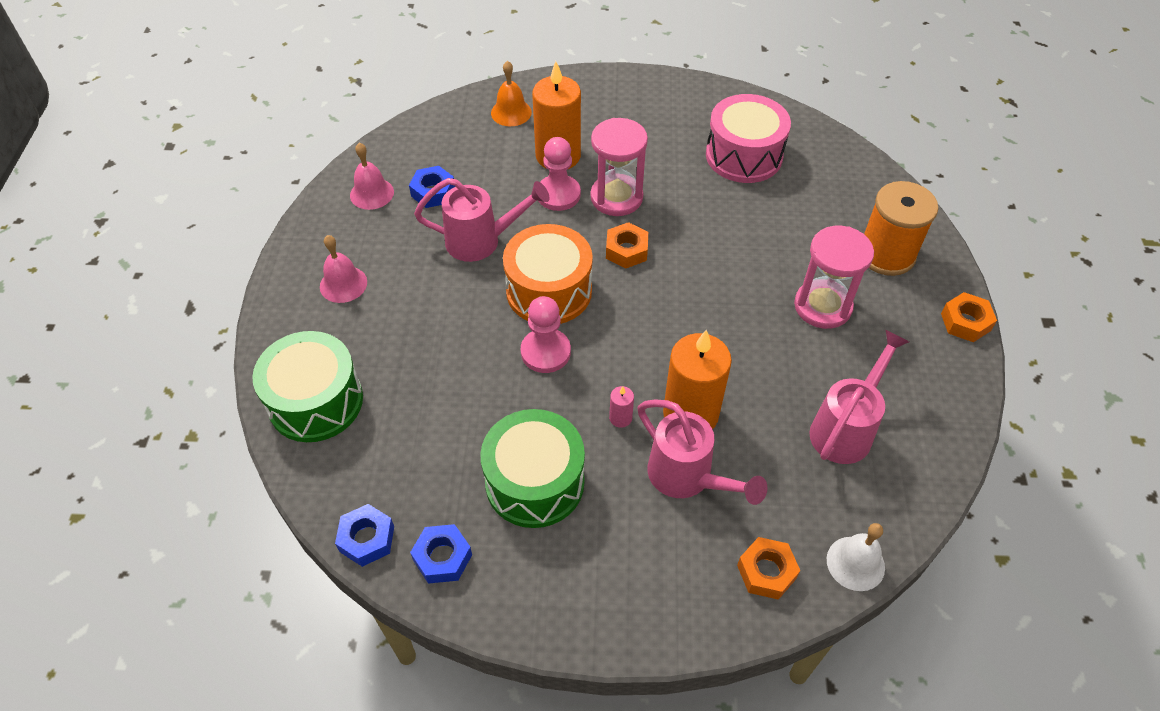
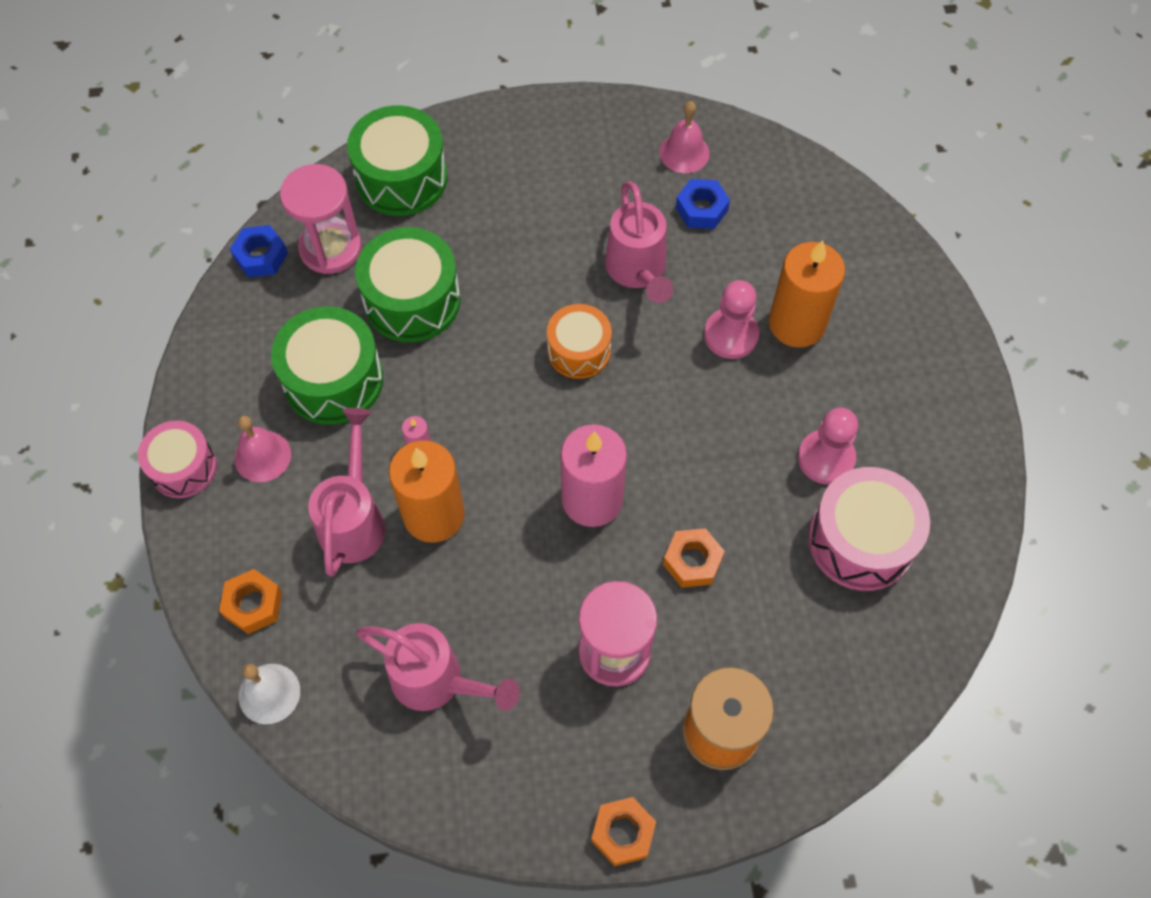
camera: 80 degrees right, 10 degrees up
(343, 284) = (549, 161): pink bell -> pink bell (262, 456)
(442, 557) = (247, 319): blue nut -> none
(462, 407) = (412, 300): none -> green drum
(511, 112) = (860, 259): orange bell -> none
(545, 352) = (493, 362): pink pawn -> pink pawn (826, 458)
(549, 291) = (579, 350): orange drum -> orange drum, size x0.65
(608, 632) = (183, 467): none -> pink drum
(616, 197) = (742, 398): pink hourglass -> pink hourglass (330, 248)
(626, 250) = (657, 421): orange nut -> orange nut (692, 561)
(687, 477) = (354, 519): pink watering can -> pink watering can turned 150 degrees clockwise
(691, 301) = (592, 499): none -> pink candle

